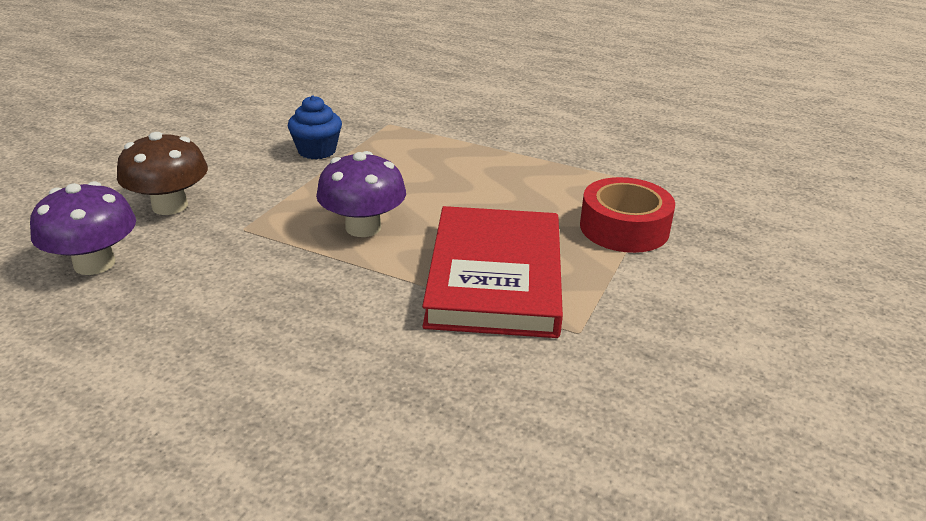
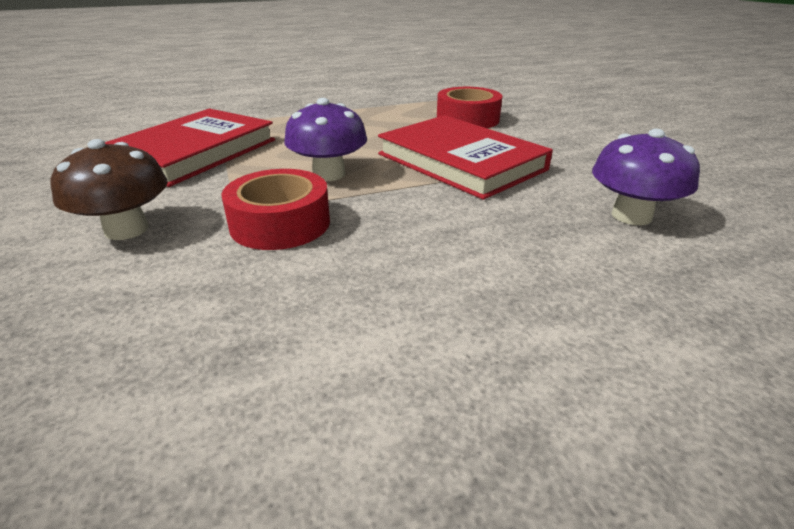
camera: 45 degrees left, 0 degrees up
(94, 264) = (135, 299): purple mushroom -> purple mushroom (631, 216)
(249, 255) = (280, 223): none -> red tape
(317, 151) = (193, 152): blue cupcake -> red book

